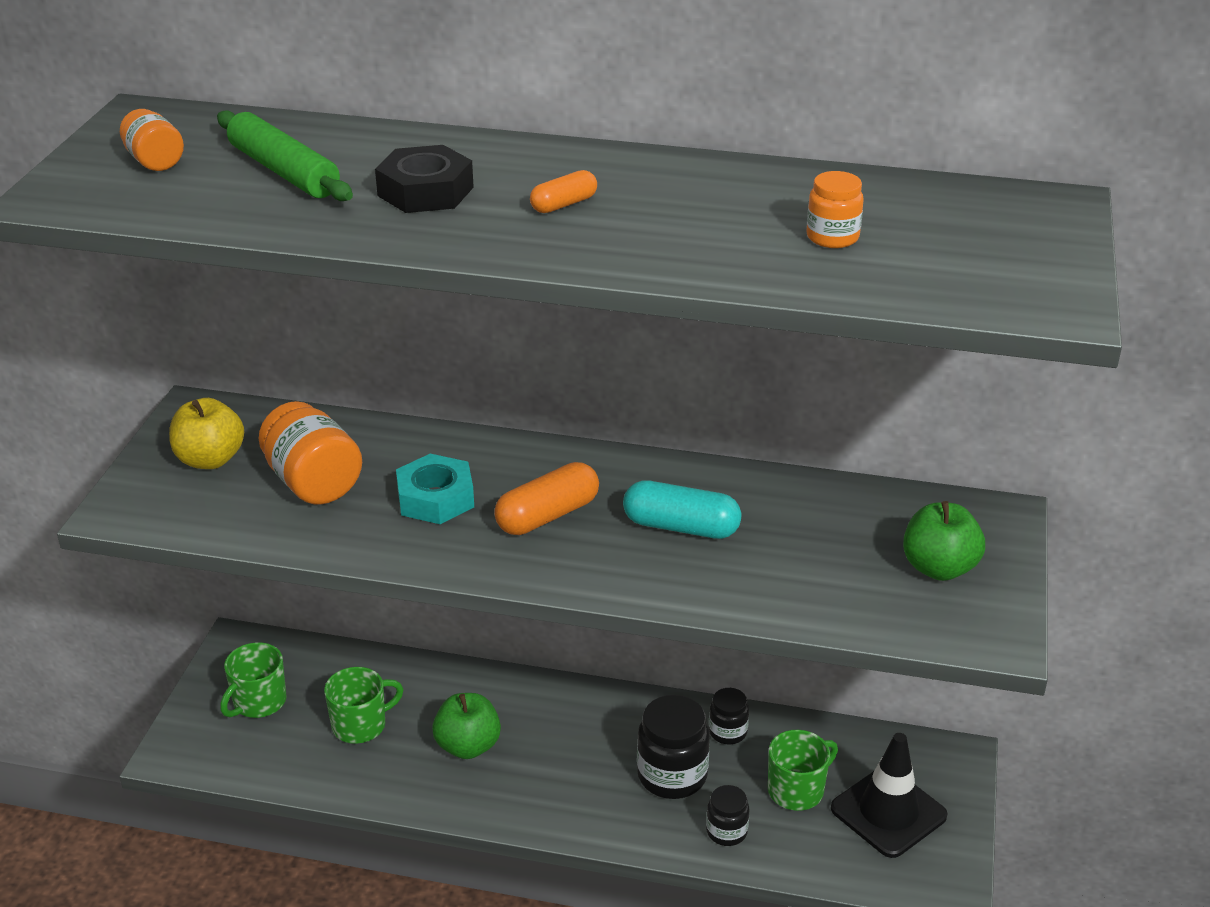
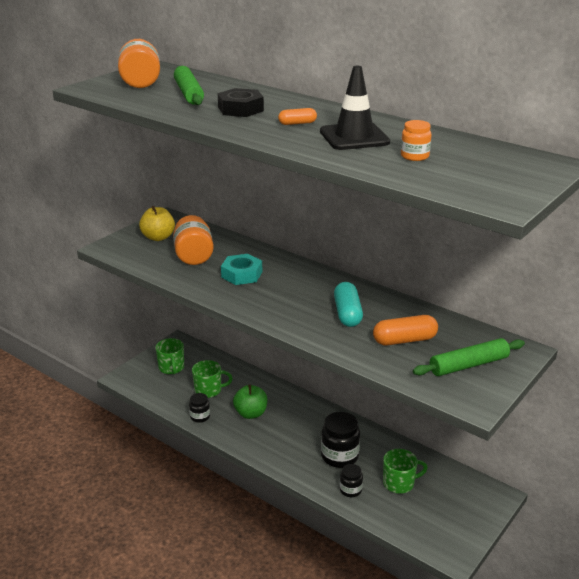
camera: 25 degrees right, 5 degrees down
(154, 161) = (140, 82): orange jar -> orange jar, size x1.76
(258, 702) = (171, 368): green mug -> green mug turned 75 degrees counterclockwise
(547, 515) = (287, 293): orange capsule -> orange capsule (404, 340)
(681, 527) = (347, 313): turquoise capsule -> turquoise capsule turned 45 degrees clockwise
(727, 732) = (380, 446): black jar -> black jar (200, 417)
(888, 812) = (442, 509): black traffic cone -> black traffic cone (354, 137)
(939, 568) = (468, 365): green apple -> green rolling pin

